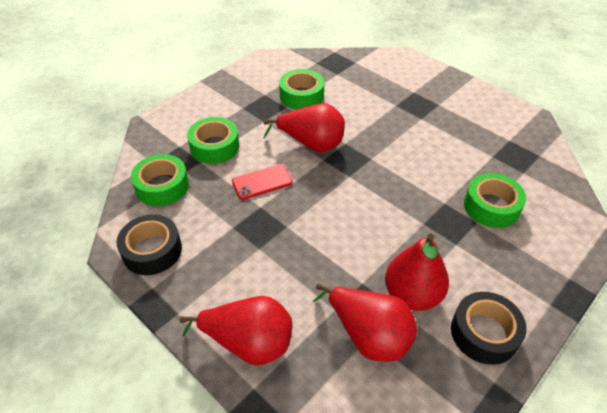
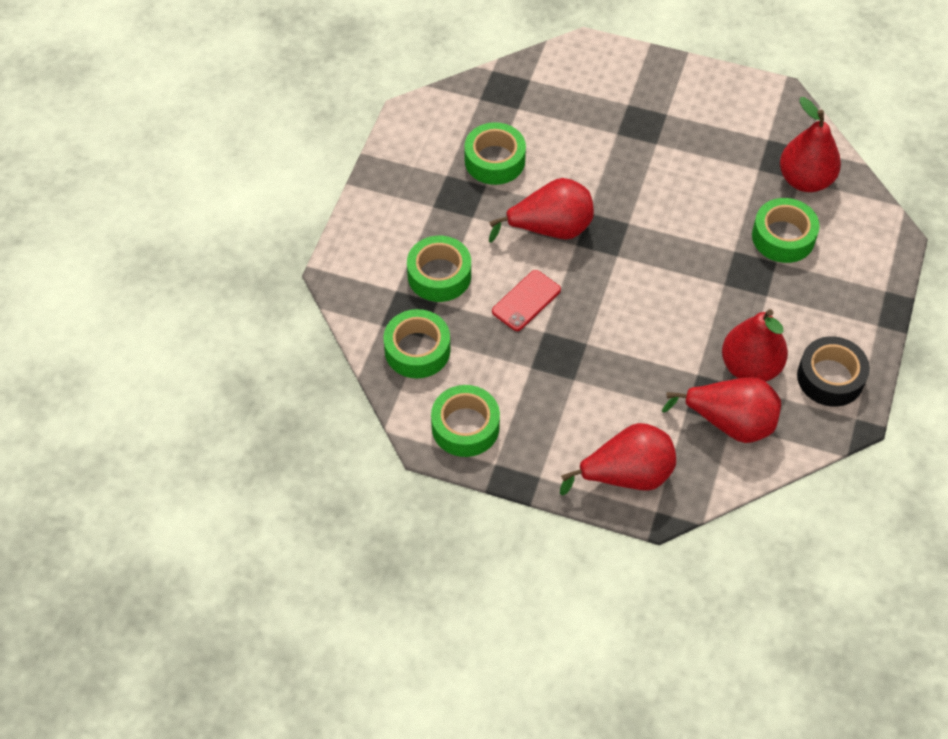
camera: 25 degrees left, 10 degrees up
(152, 250) = (465, 427): black tape -> green tape
(528, 174) = (805, 180): none -> red pear

